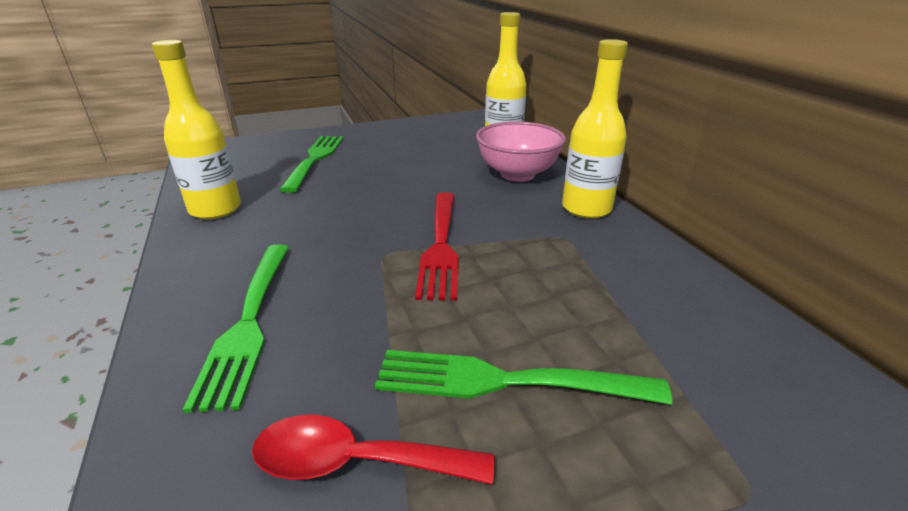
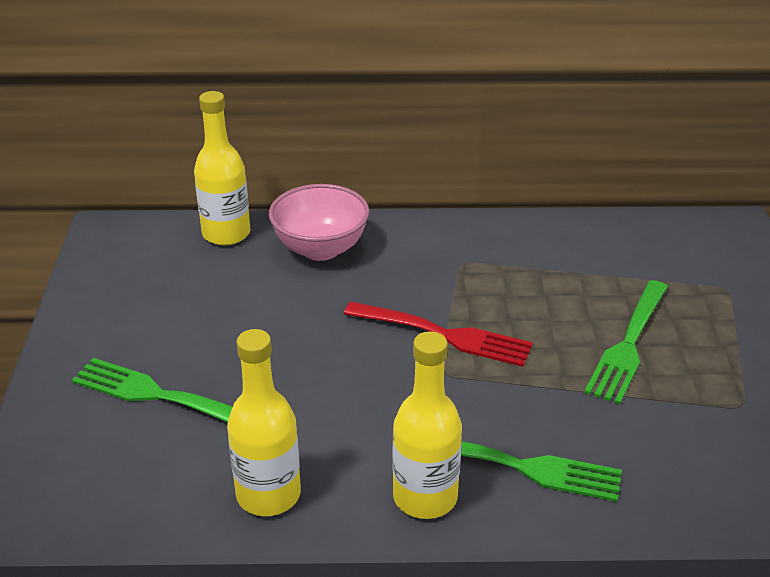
camera: 70 degrees left, 5 degrees up
(355, 462) = (678, 421): red spoon -> none
(586, 208) = (420, 233): yellow bottle -> yellow bottle (425, 497)

